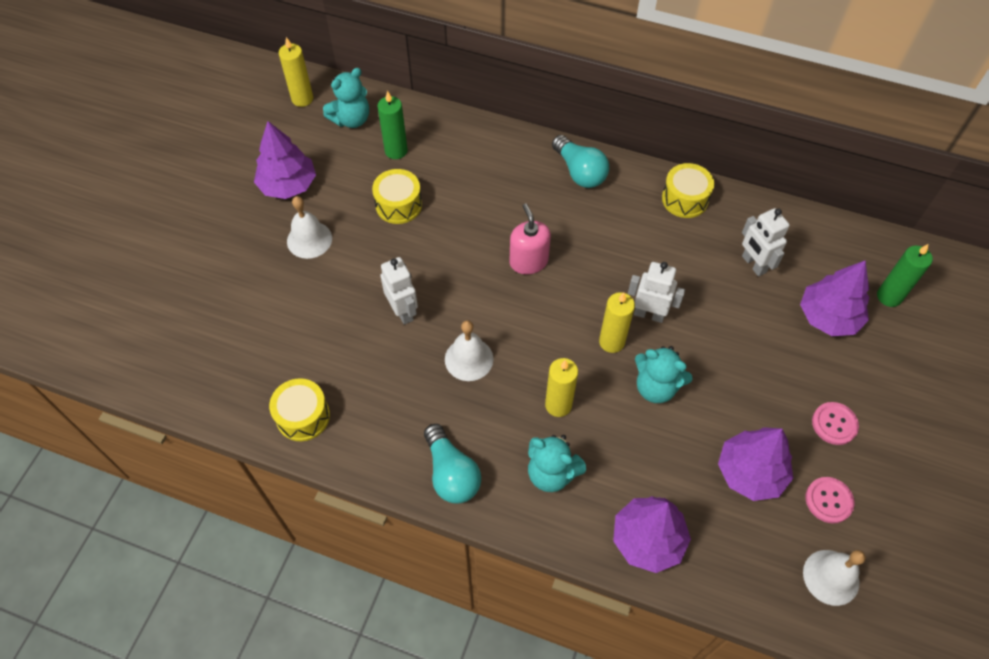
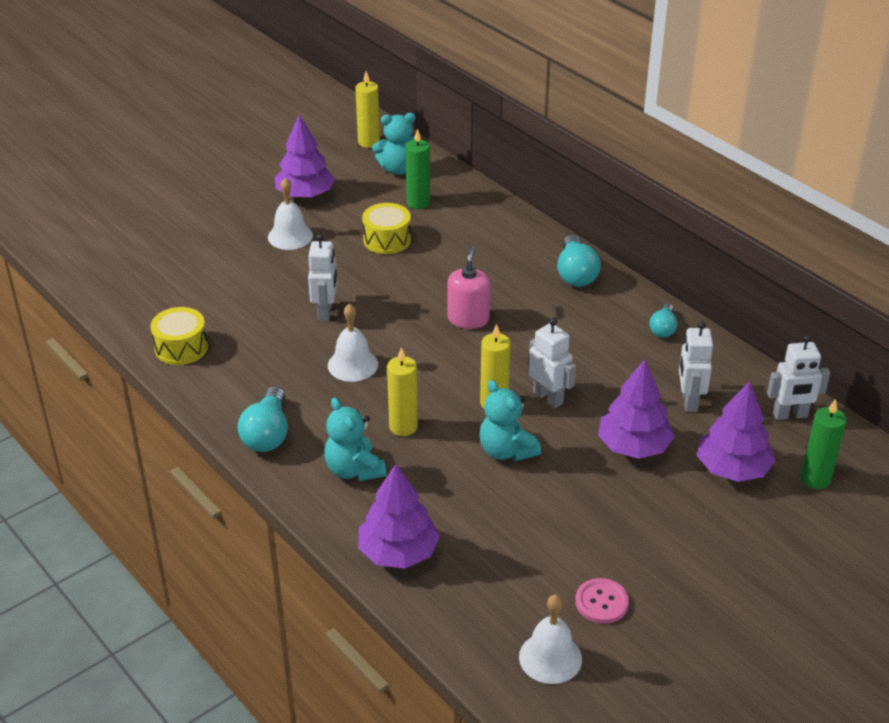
camera: 30 degrees right, 20 degrees down
(685, 199) = (663, 329): yellow drum -> turquoise light bulb
(750, 472) = (541, 548): purple tree -> purple tree (633, 446)
(831, 242) = (790, 415): none -> white robot
(834, 424) = (662, 550): pink button -> none

